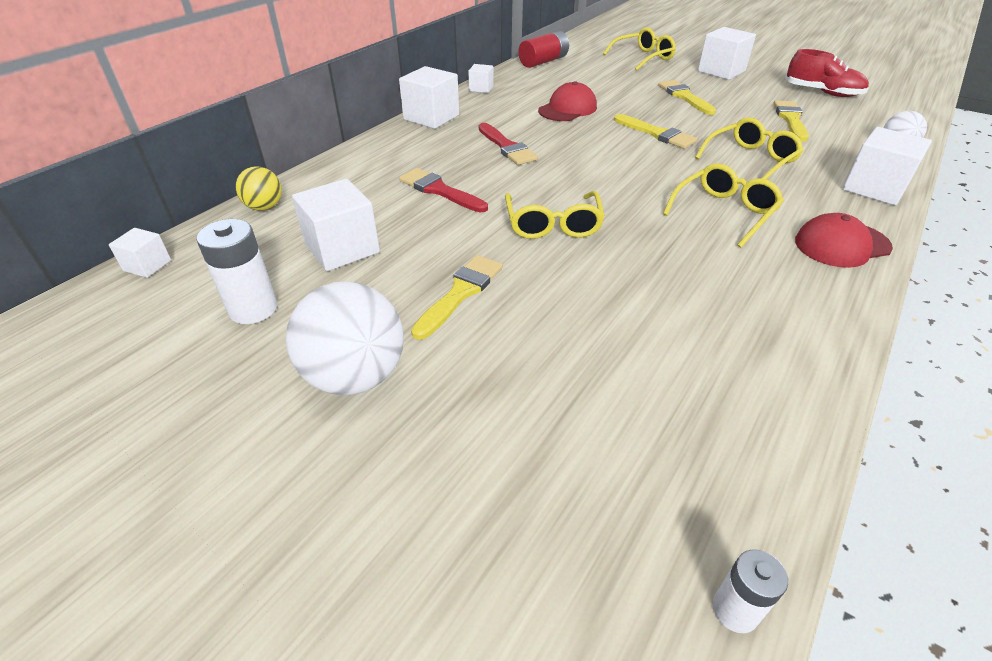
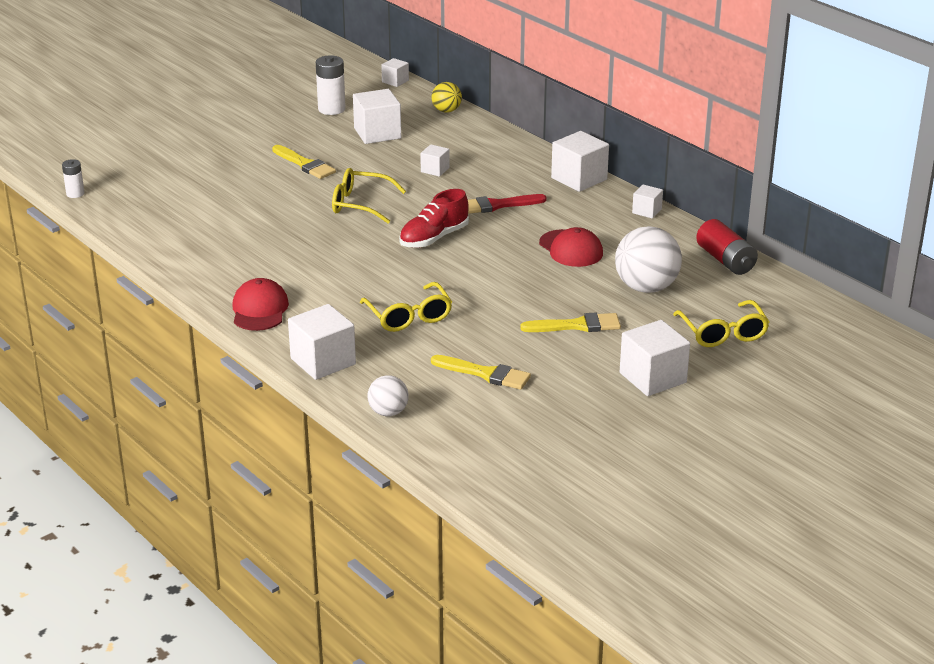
camera: 105 degrees right, 10 degrees down
(355, 376) = (257, 133): white ball -> white ball (646, 287)
(440, 190) = (435, 170): red brush -> white cube
(656, 134) = (489, 283): yellow brush -> none
(723, 212) = (332, 275): yellow glasses -> none
(822, 92) = (551, 428): red shoe -> red shoe (434, 238)

